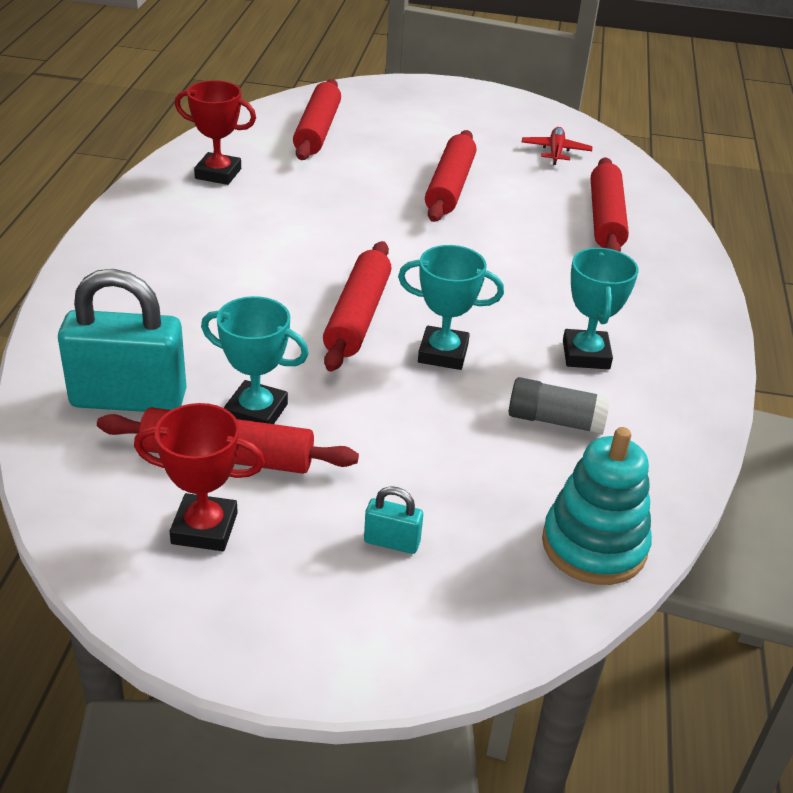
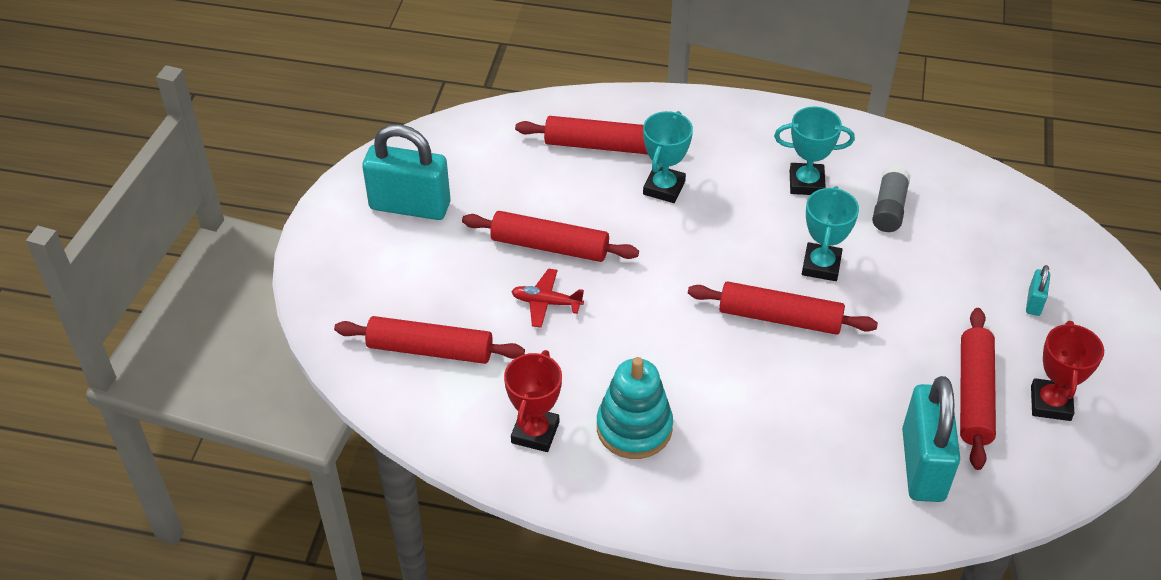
camera: 85 degrees left, 10 degrees up
(256, 412) = (919, 380): turquoise trophy -> turquoise trophy (664, 188)
(490, 123) = (410, 206): none -> turquoise padlock
(555, 152) = (472, 163): red plane -> red plane (546, 303)
(594, 545) = (1008, 204): turquoise stacking toy -> turquoise stacking toy (634, 428)

